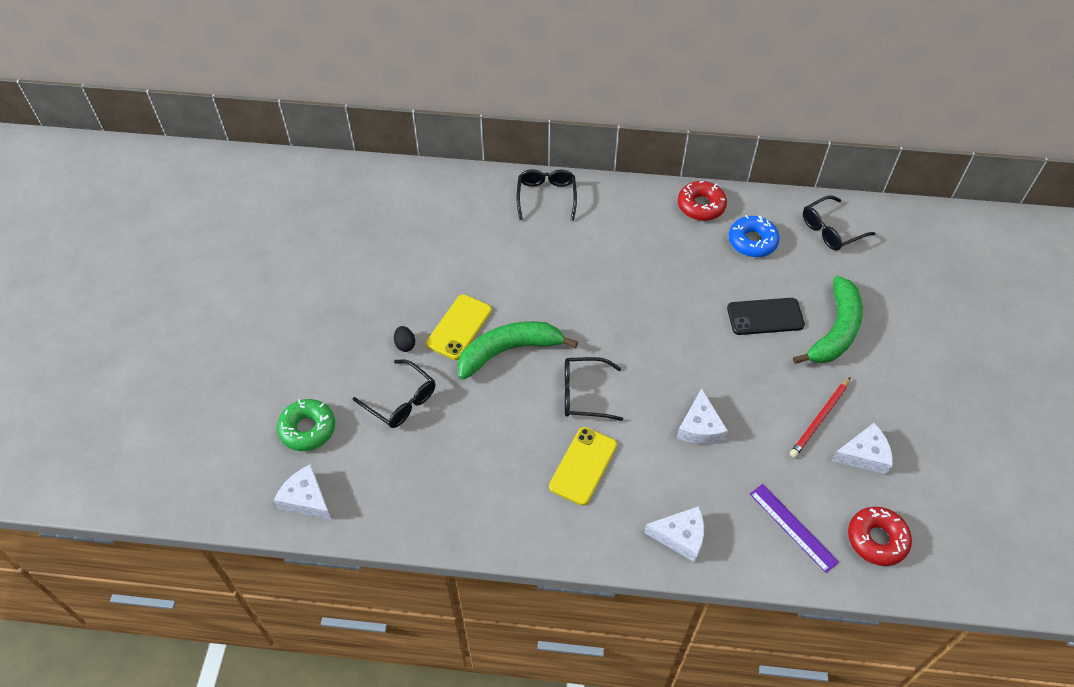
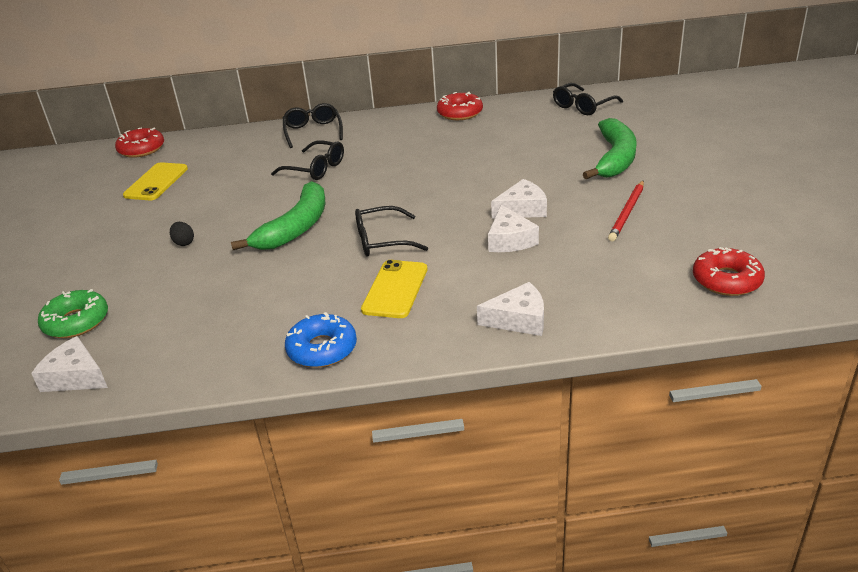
camera: 10 degrees left, 20 degrees down
(374, 179) = (141, 149): none -> red donut
(401, 401) = (183, 281): black glasses -> black glasses (315, 169)
(459, 327) = (240, 221): yellow phone -> yellow phone (156, 182)
(508, 351) = (296, 227): green banana -> green banana turned 150 degrees clockwise
(752, 241) = (514, 123): blue donut -> blue donut (322, 349)
(765, 316) = (545, 162): black phone -> none
(793, 527) = (636, 289): purple ruler -> none
(864, 455) = (682, 227): white cheese -> white cheese (522, 209)

